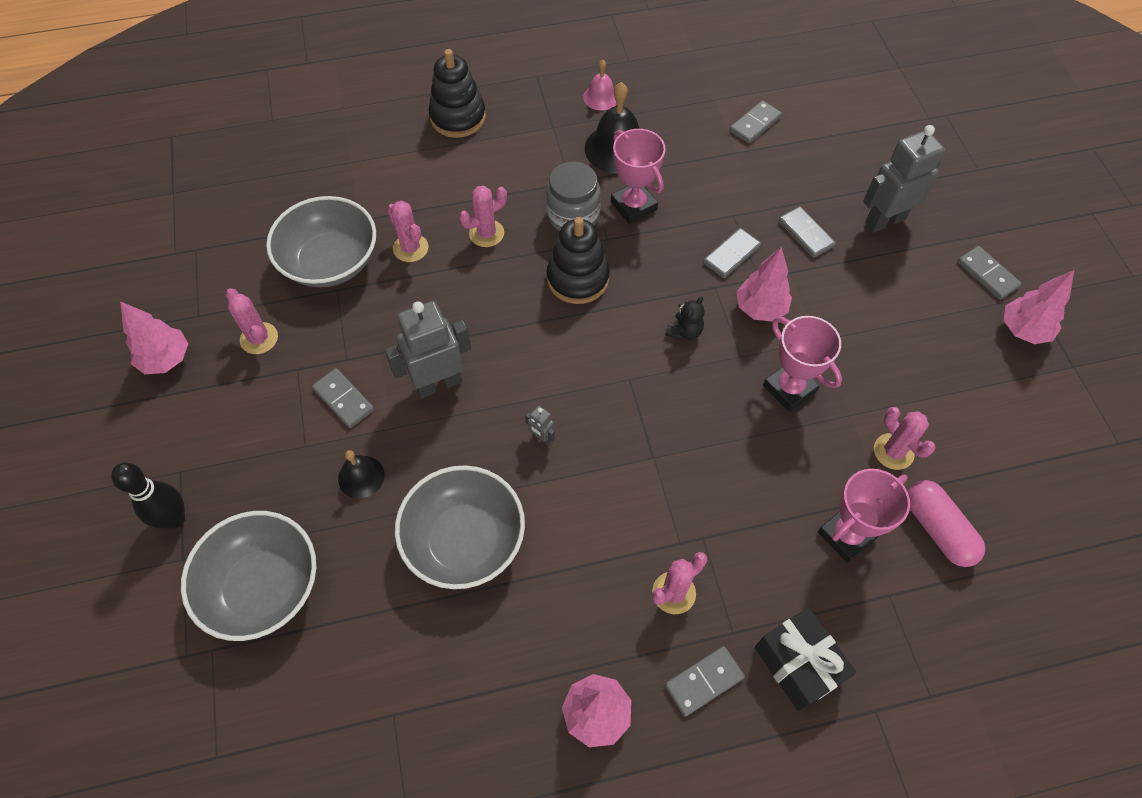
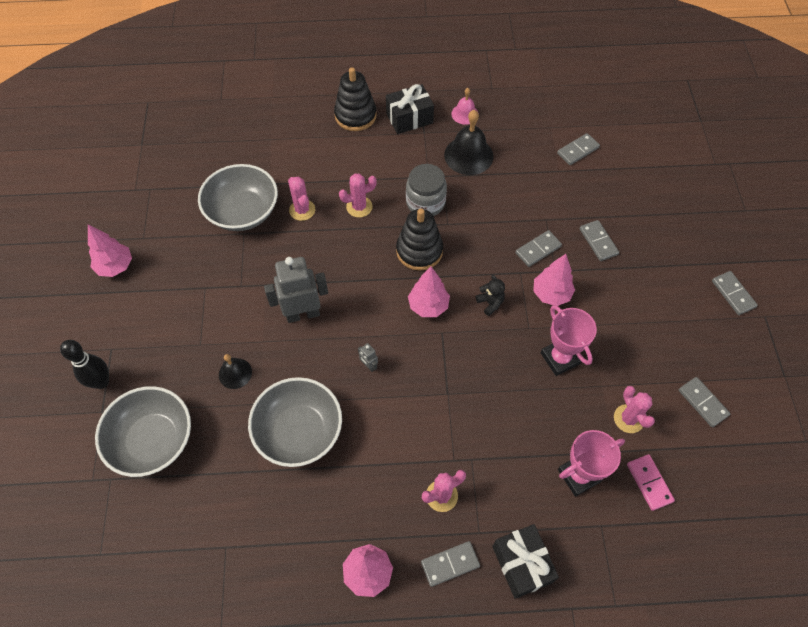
camera: 10 degrees right, 0 degrees up
(259, 338) = (182, 261): pink cactus -> none
(343, 399) = (233, 315): grey domino -> grey domino (702, 403)
(530, 111) = (409, 118): none -> black gift
(633, 206) = (472, 201): pink trophy -> none
(684, 331) = (490, 303): black teddy bear -> black teddy bear turned 75 degrees counterclockwise
(884, 220) = (661, 240): grey robot -> none
(937, 529) = (649, 483): pink capsule -> pink domino
(1023, 330) = (751, 342): pink tree -> pink tree (428, 306)

